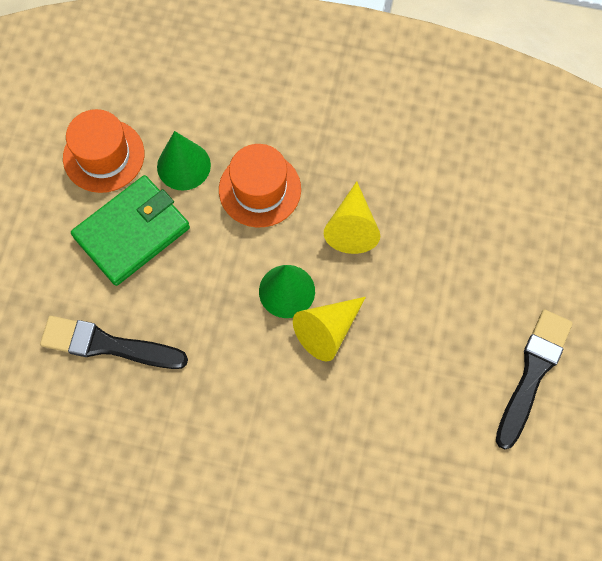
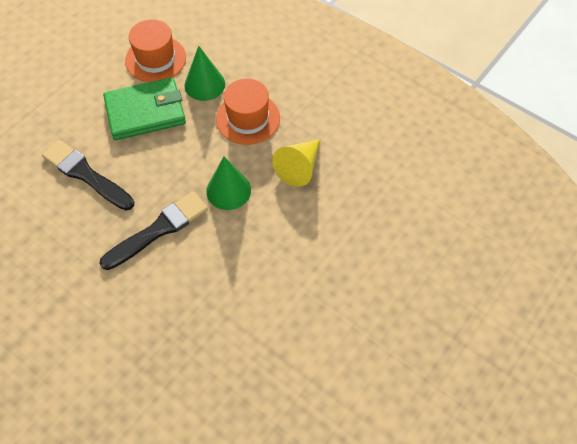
camera: 25 degrees right, 10 degrees down
(327, 330) = (242, 228): yellow cone -> none
(533, 373) = (382, 323): black brush -> black brush (159, 230)

